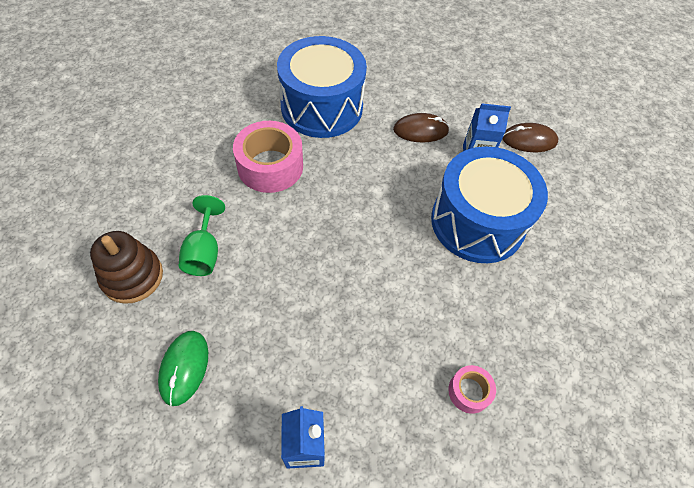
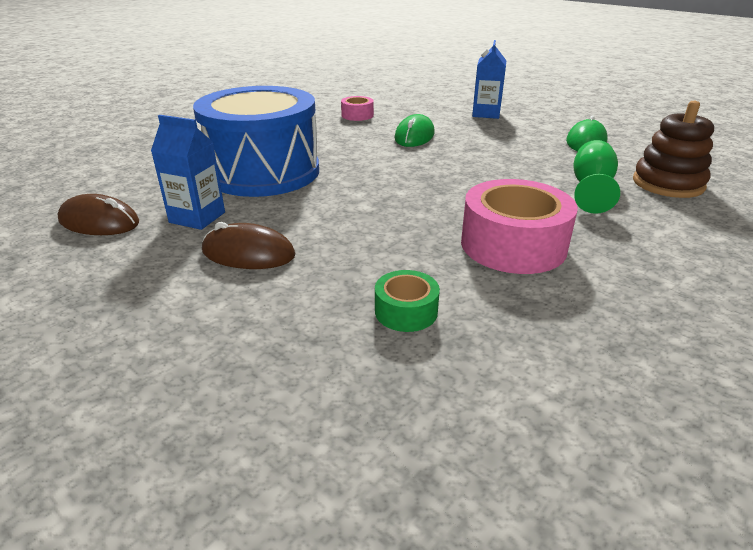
camera: 160 degrees left, 25 degrees down
(322, 107) = (406, 311): blue drum -> green tape
(378, 336) = (414, 136): none -> green mouse

